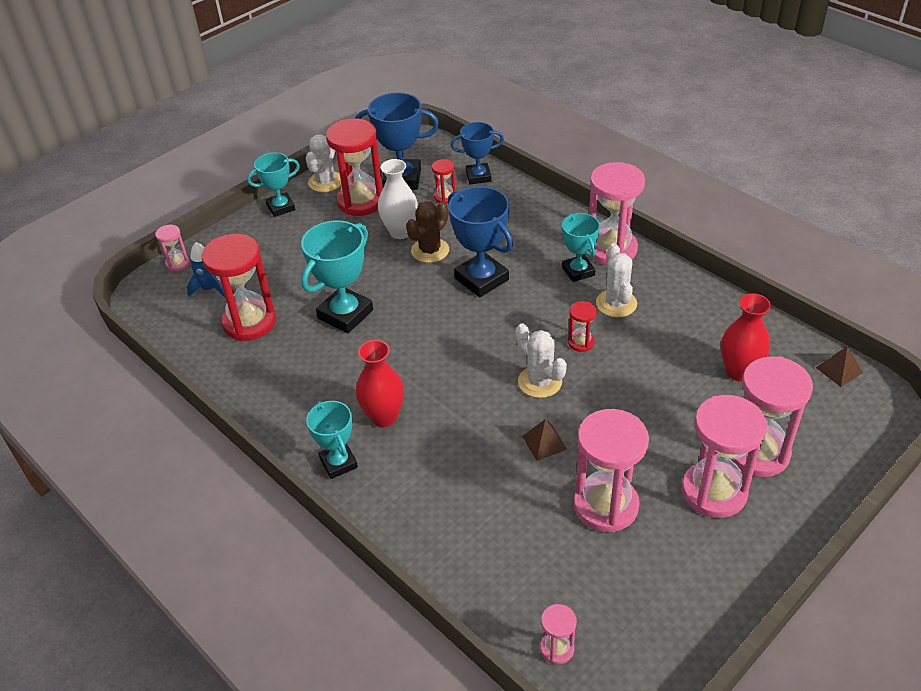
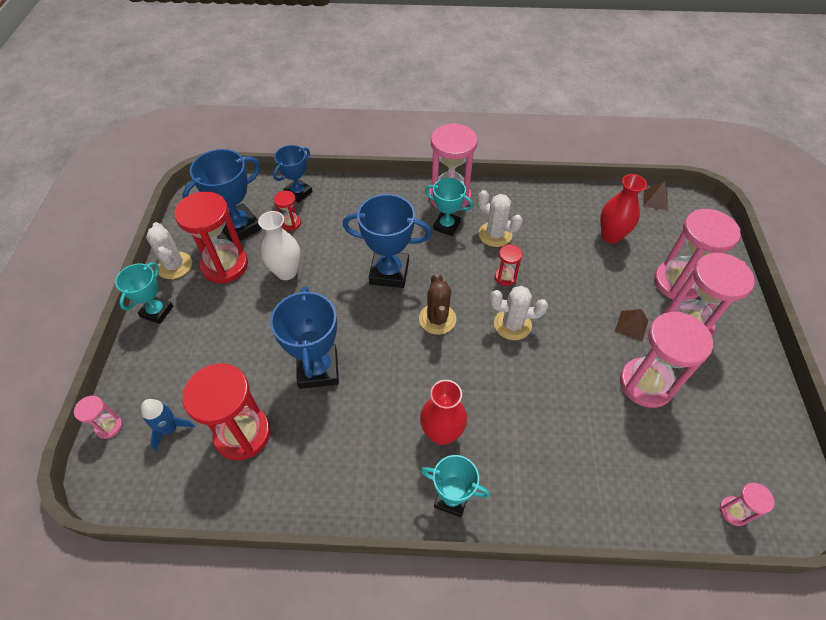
camera: 45 degrees left, 10 degrees up
(345, 314) = (318, 369): turquoise trophy -> blue trophy
(430, 250) = (326, 273): brown cactus -> brown cactus (437, 319)
(544, 442) = (564, 368): brown pyramid -> brown pyramid (631, 326)

